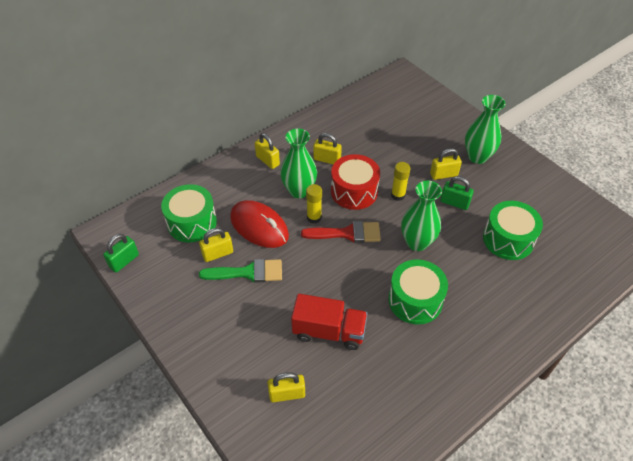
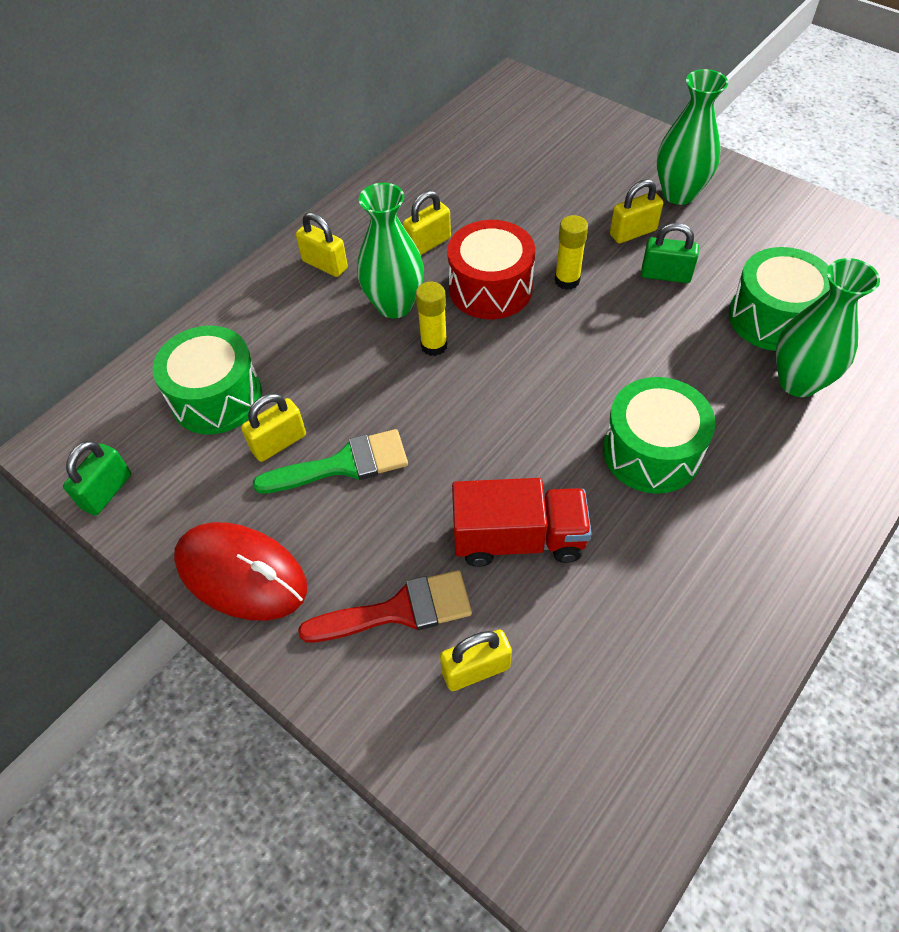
camera: 10 degrees left, 5 degrees up
(259, 227) = (341, 380): red mouse -> red mouse (241, 574)
(327, 159) = (428, 244): yellow padlock -> yellow padlock turned 45 degrees counterclockwise
(347, 233) = (500, 361): red brush -> red brush (399, 610)
(417, 242) = (624, 353): green vase -> green vase (798, 382)

